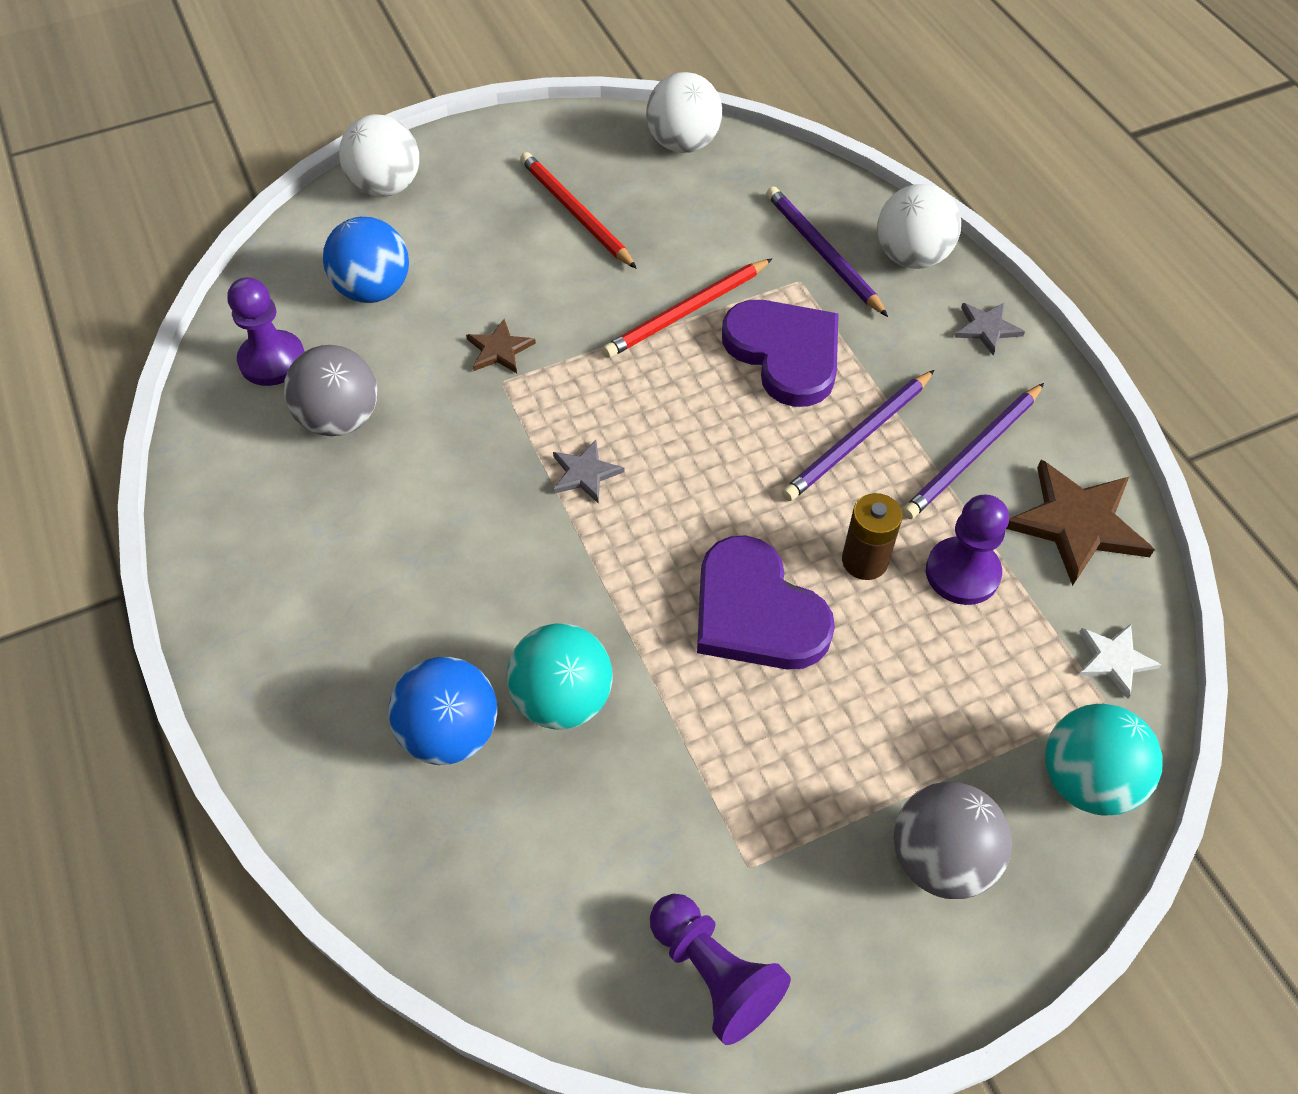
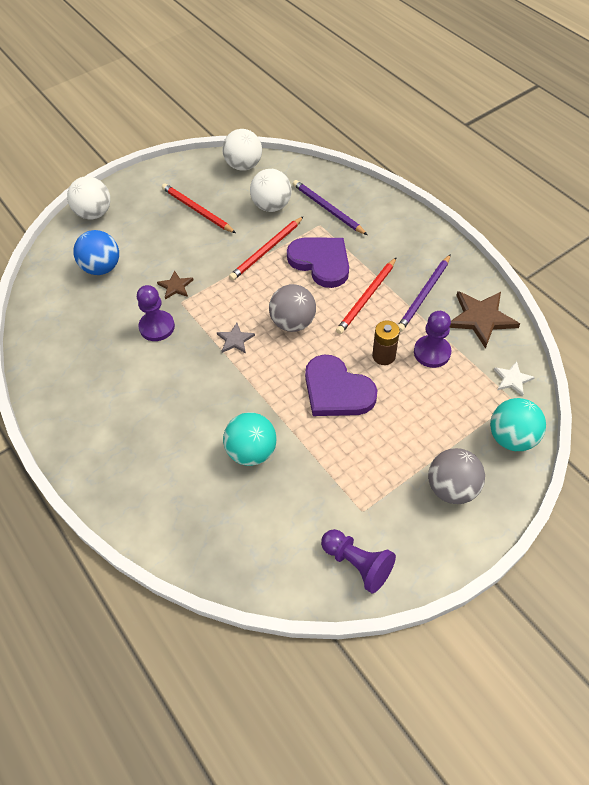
camera: 10 degrees left, 0 degrees up
(272, 360) = (58, 313): purple pawn -> purple pawn (157, 327)
(340, 419) = (102, 336): grey ball -> grey ball (293, 323)
(450, 733) = (199, 479): blue ball -> none
(858, 439) = (367, 297): purple pencil -> red pencil
(911, 257) = (372, 203): white ball -> white ball (271, 206)
(986, 328) = (417, 232): grey star -> none

